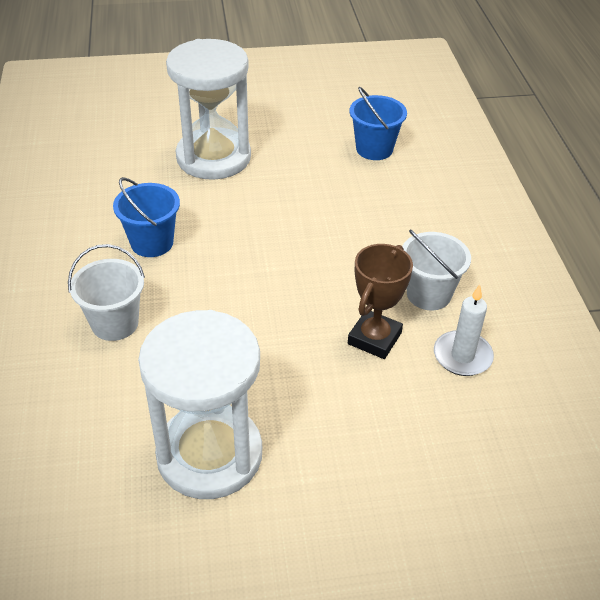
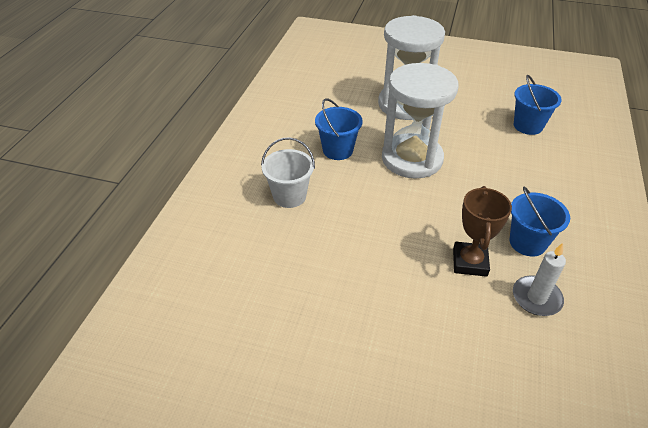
camera: 25 degrees right, 0 degrees up
(209, 454) = (312, 305): white hourglass -> white hourglass (412, 159)
(374, 338) = (469, 262): brown trophy -> brown trophy turned 45 degrees counterclockwise
(428, 294) = (527, 242): white bucket -> blue bucket

